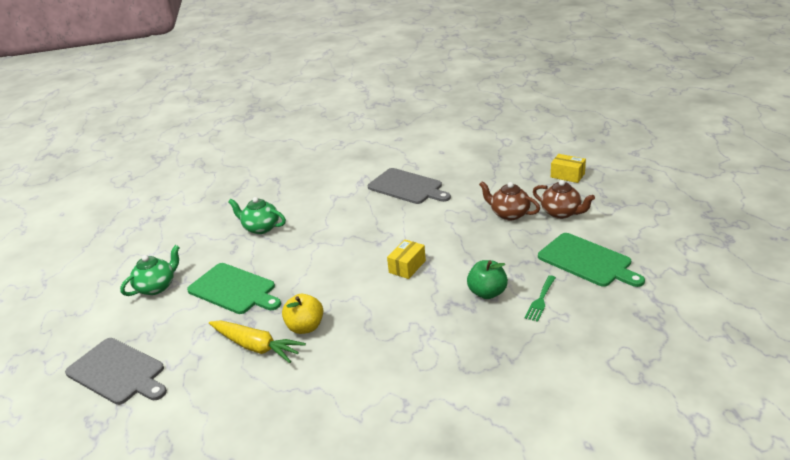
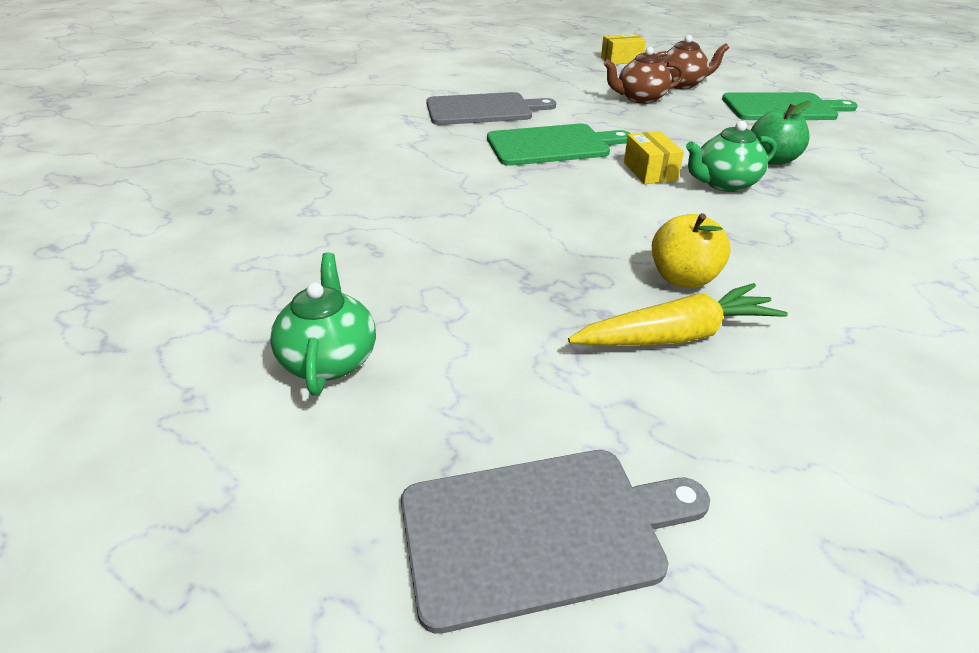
camera: 50 degrees left, 5 degrees up
(234, 289) = (486, 292): green cutting board -> green cutting board (552, 145)
(261, 228) = (365, 209): green teapot -> green teapot (724, 184)
(540, 300) = (822, 146): green fork -> none

